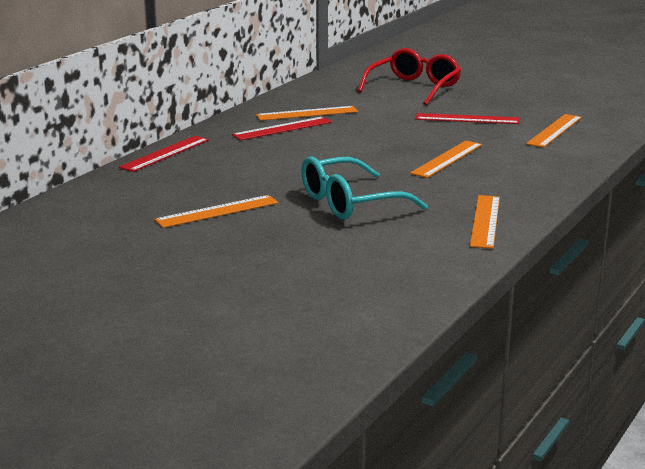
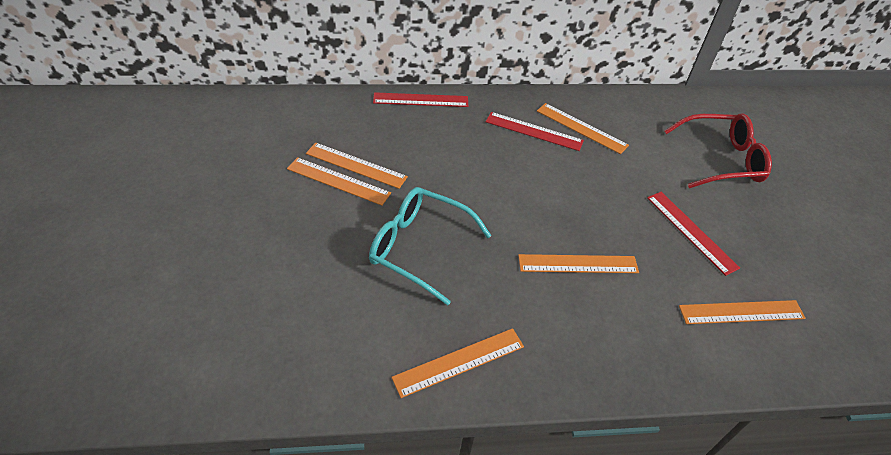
camera: 50 degrees right, 25 degrees up
(208, 199) = (356, 165): none -> orange ruler

